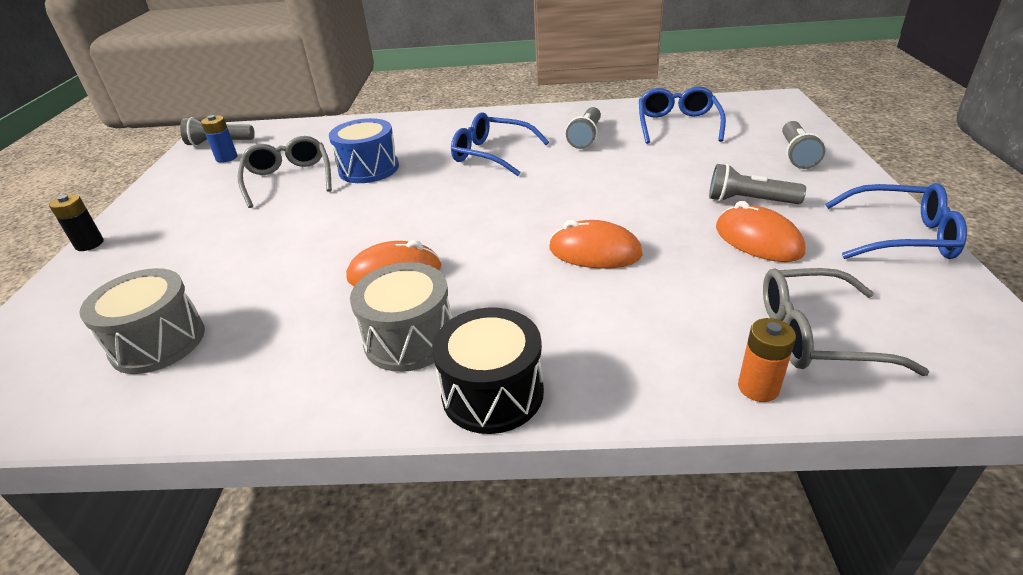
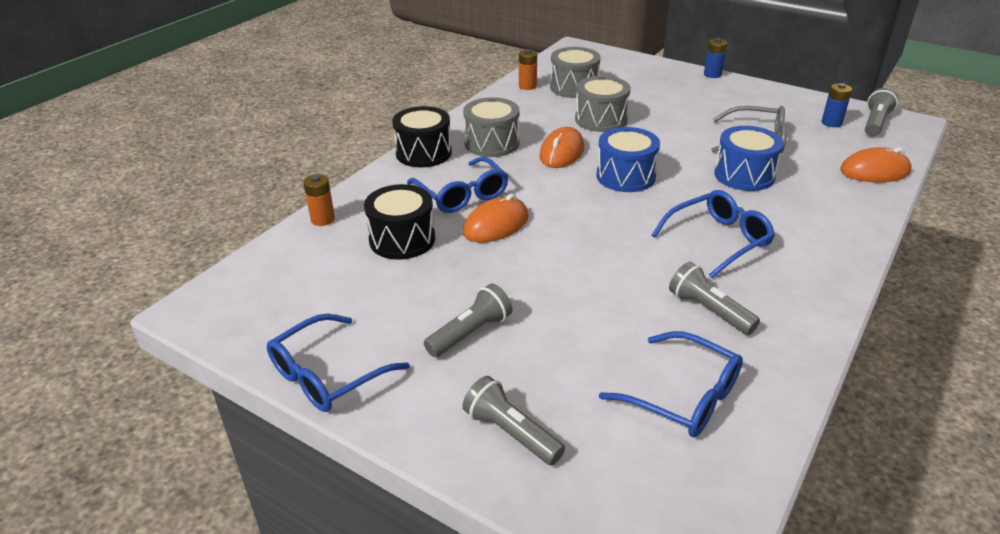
camera: 120 degrees right, 0 degrees up
(89, 244) = (712, 74): black battery -> blue battery
(161, 397) = (527, 86): none -> orange battery
(277, 278) = (601, 119): none -> grey drum
(420, 218) = (625, 176): none -> blue drum
(565, 299) = (462, 195): none -> blue glasses
(698, 296) = (402, 239): none -> black drum
(758, 240) = (418, 300): orange mouse -> orange mouse (874, 171)
(815, 335) = (320, 259): grey glasses -> none

